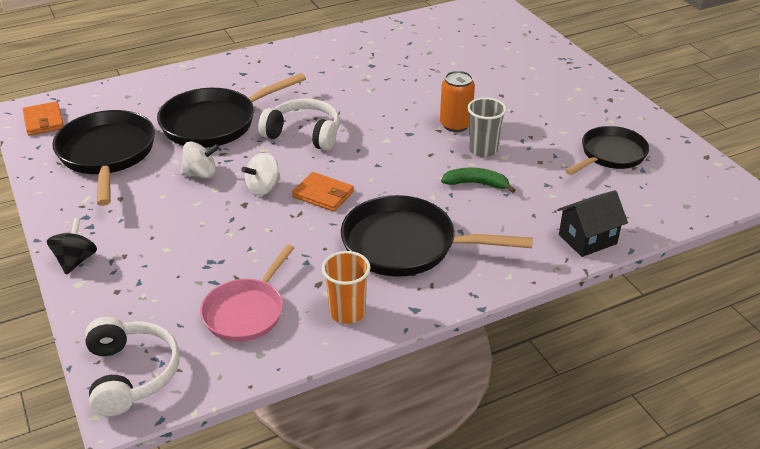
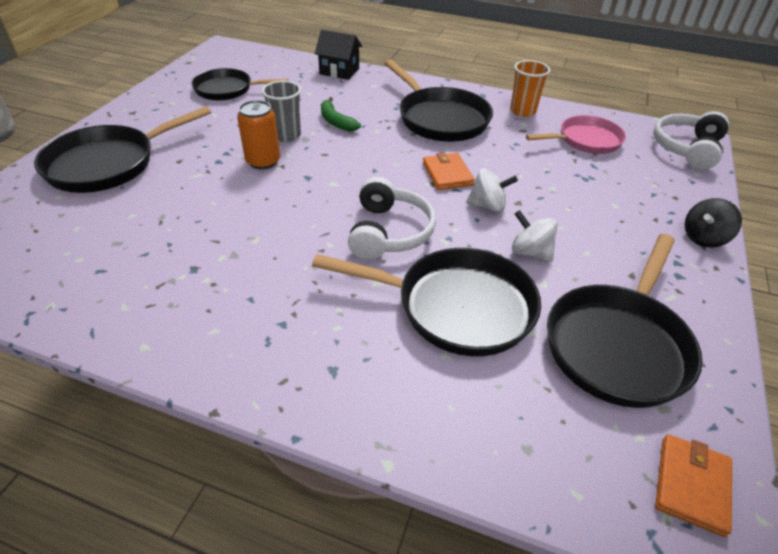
camera: 135 degrees left, 5 degrees up
(303, 134) = (388, 232): white headphones -> white headphones turned 150 degrees counterclockwise
(530, 71) = (109, 163): none -> black pan

